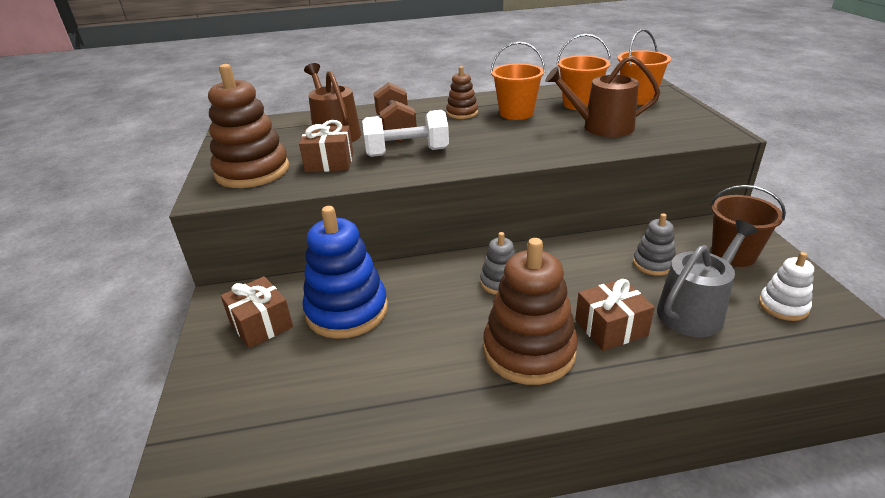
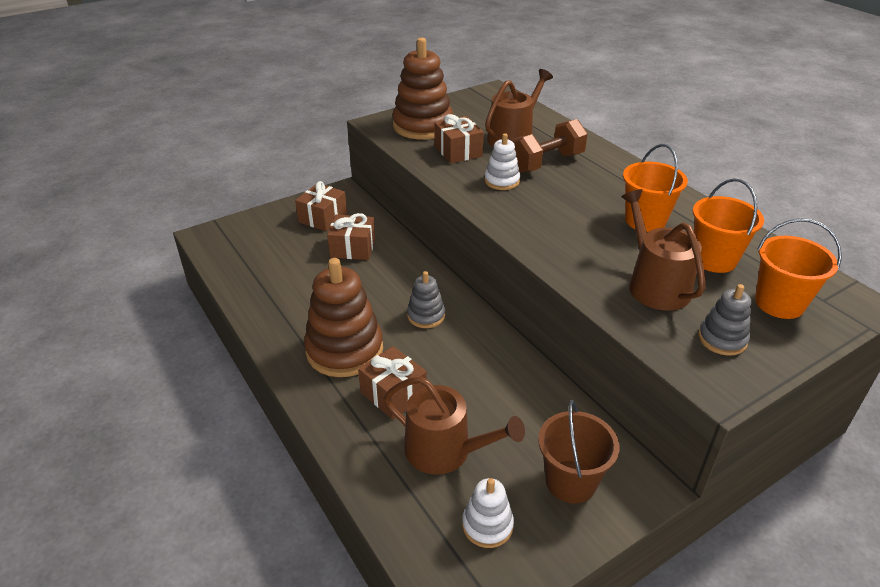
camera: 65 degrees right, 5 degrees up
(347, 311) = (353, 248): blue stacking toy -> brown gift
(407, 152) = (502, 181): white dumbbell -> white stacking toy
(462, 113) = (616, 188): brown stacking toy -> none
(653, 264) = (512, 413): grey stacking toy -> grey stacking toy (722, 339)
(695, 310) = (445, 451): grey watering can -> brown watering can

